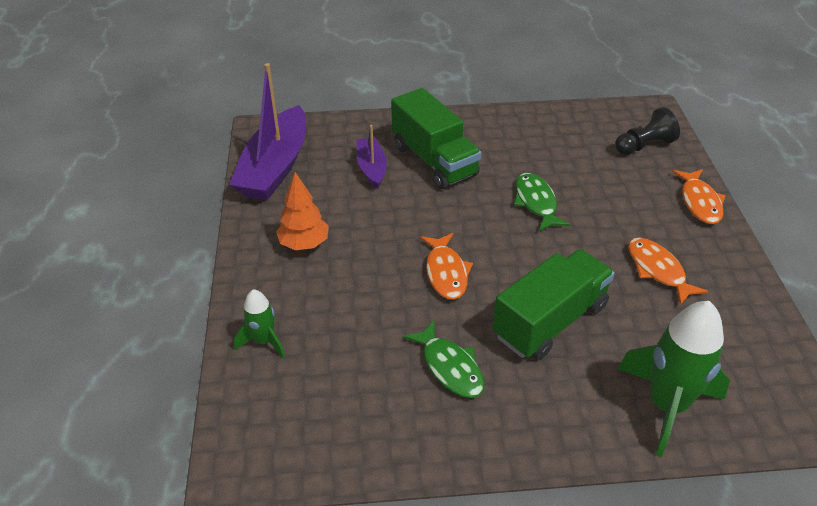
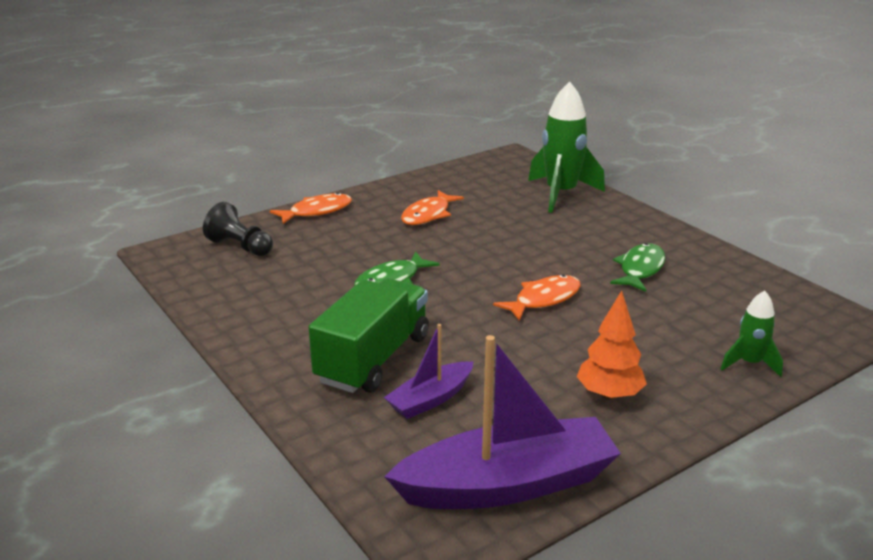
camera: 120 degrees left, 15 degrees down
(550, 321) = (539, 243): green truck -> none

